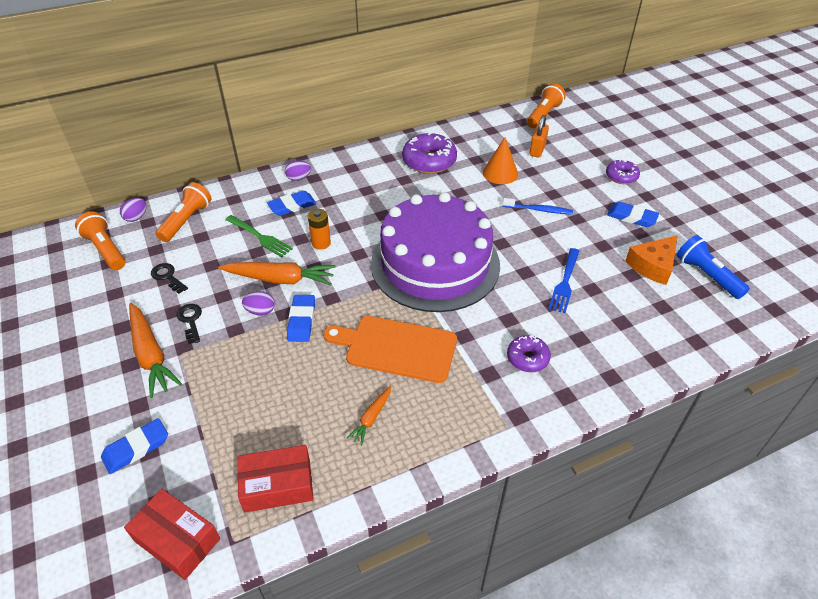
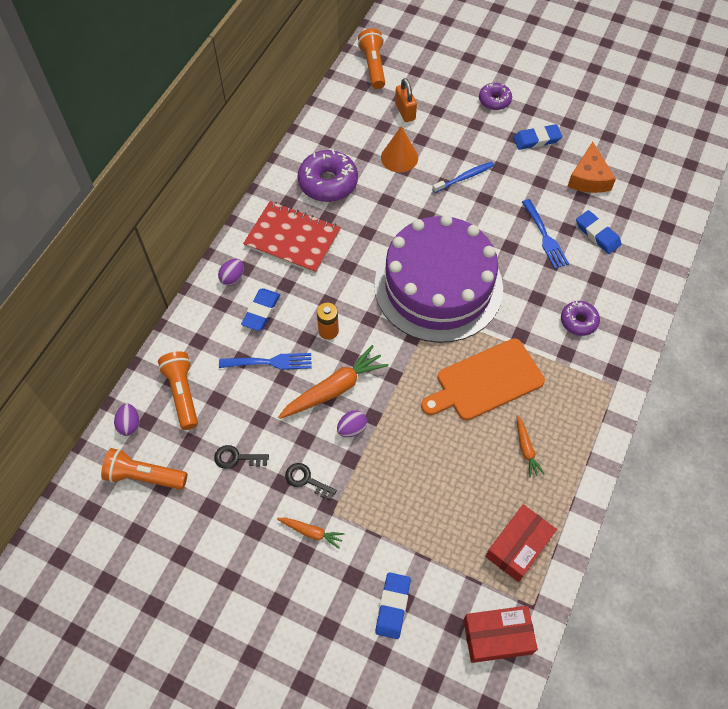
camera: 40 degrees left, 15 degrees up
(151, 355) = (311, 532): orange carrot -> orange carrot, size x0.53
(260, 237) = (270, 362): green fork -> blue fork
(301, 320) = (393, 412): blue eraser -> blue eraser (597, 234)
(365, 178) = (292, 238): none -> red notebook
(706, 275) = (629, 163): blue flashlight -> none

